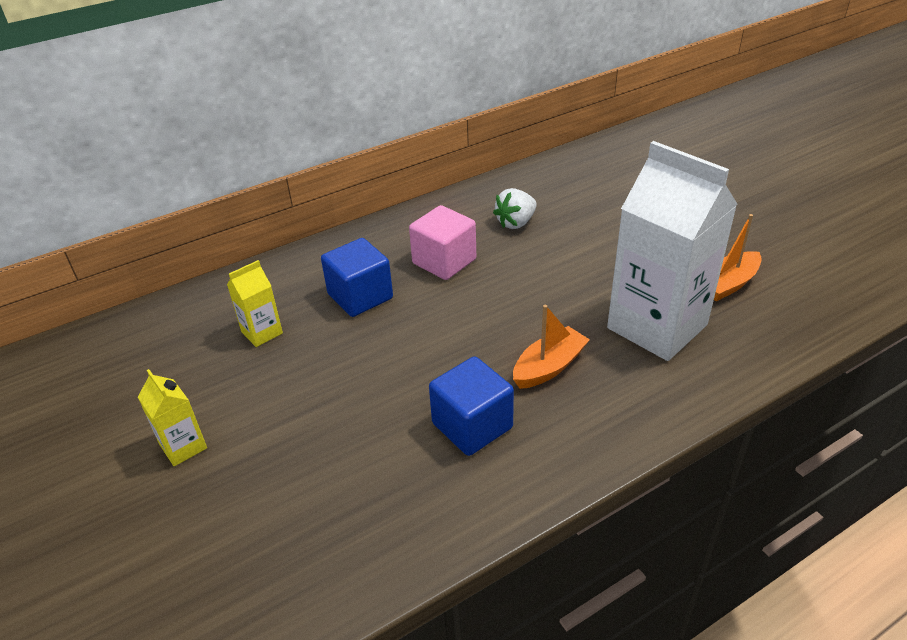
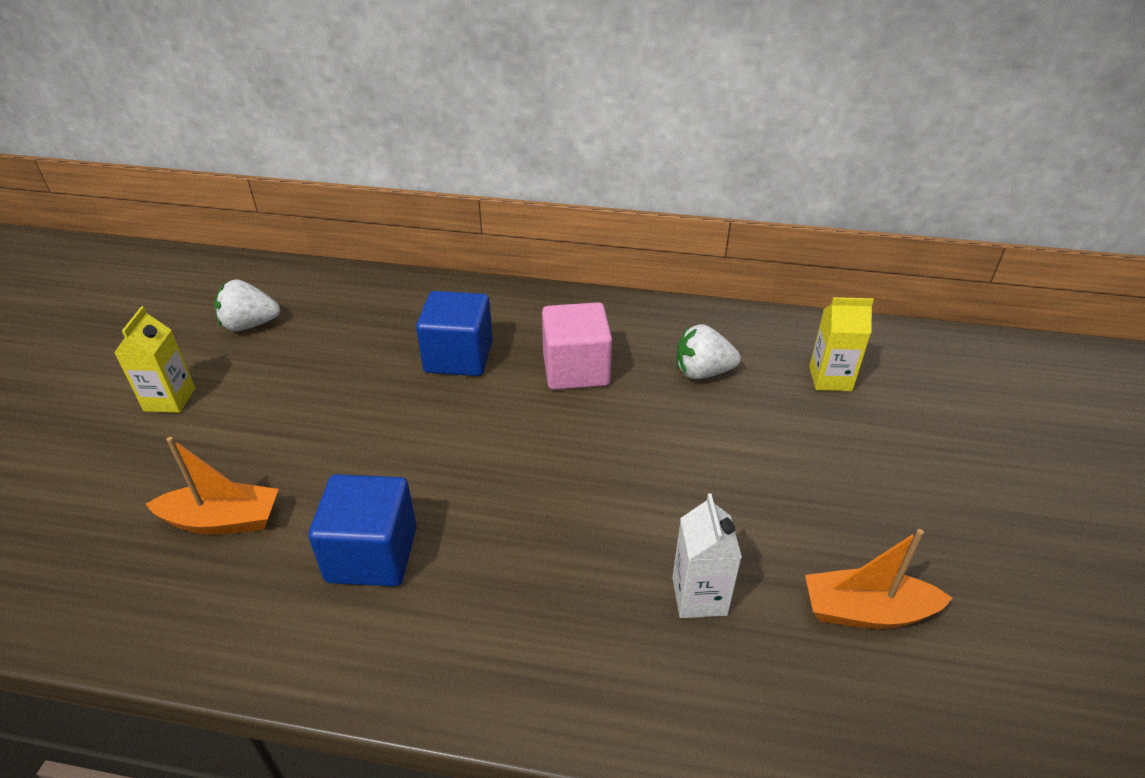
camera: 40 degrees right, 0 degrees up
(167, 367) = (250, 325): none -> white strawberry
(262, 332) = (345, 340): yellow carton -> yellow carton (830, 379)
(549, 367) = (521, 551): orange boat -> orange boat (223, 520)
(657, 326) = (699, 596): white carton -> white carton, size x0.44

